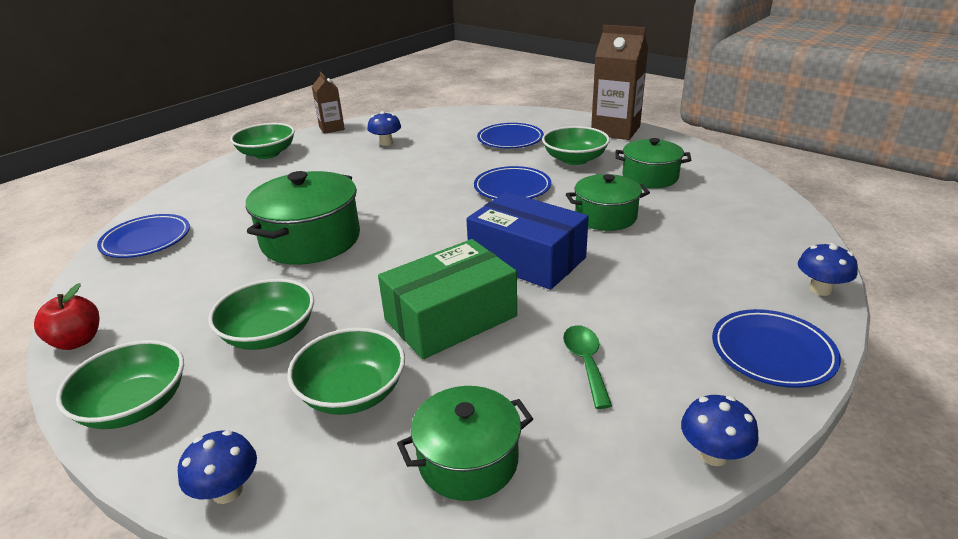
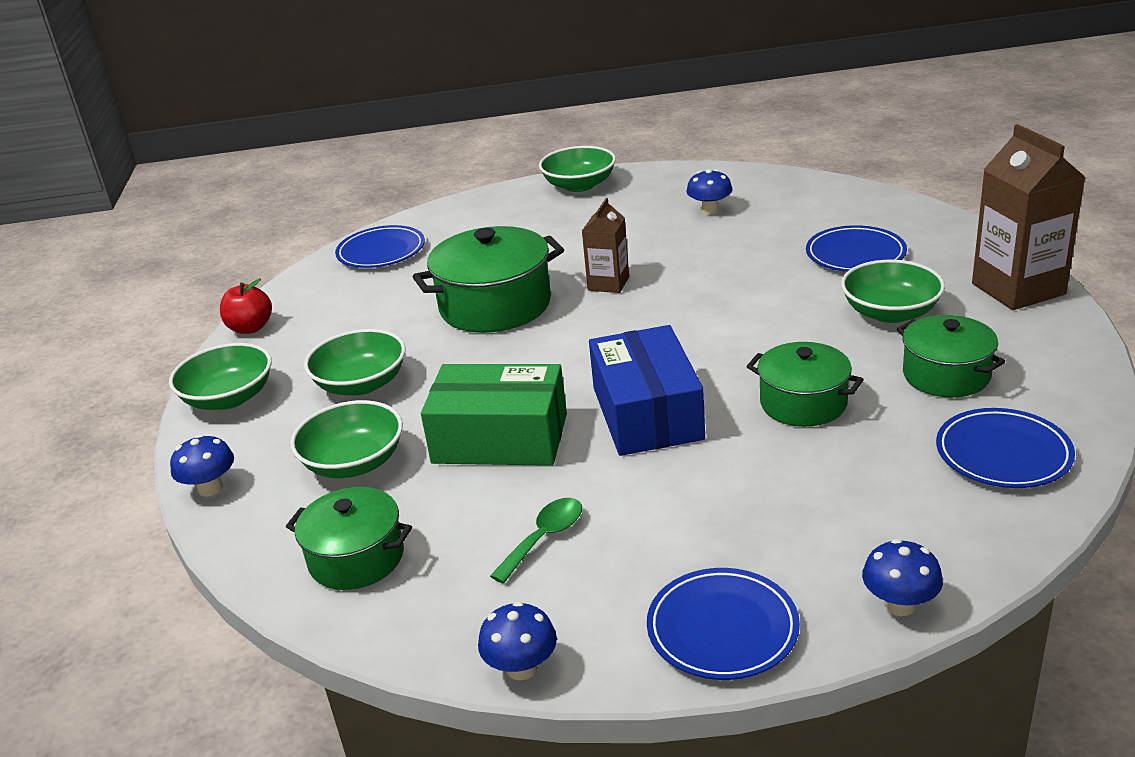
camera: 45 degrees right, 0 degrees up
(331, 128) = (681, 170): brown carton -> brown carton (608, 283)
(512, 188) = (757, 323): blue plate -> blue plate (1003, 454)

